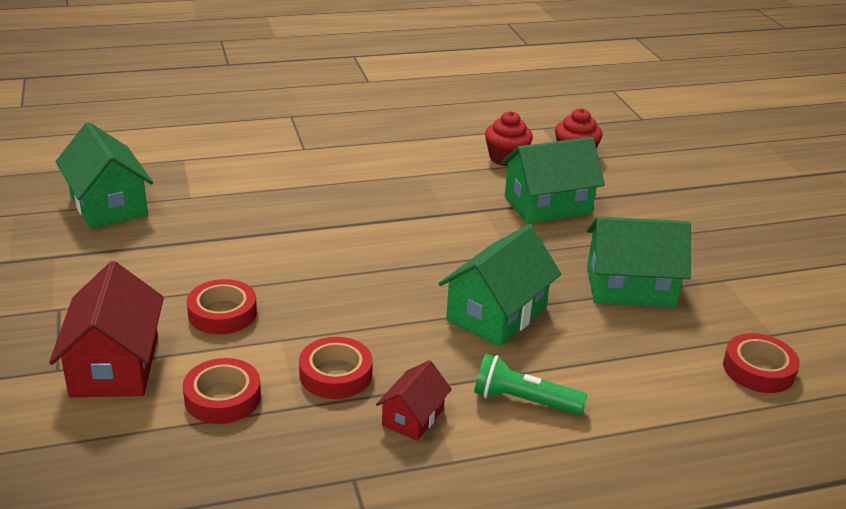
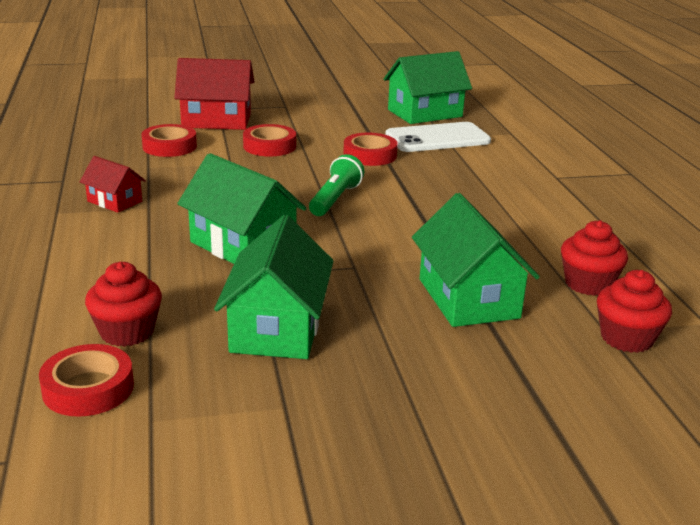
camera: 95 degrees right, 5 degrees down
(198, 201) = (437, 138): none -> white phone
(335, 374) = (179, 178): red tape -> red tape (370, 155)
(523, 401) = (110, 245): green flashlight -> green flashlight (335, 199)
(675, 362) = (127, 332): none -> red cupcake

